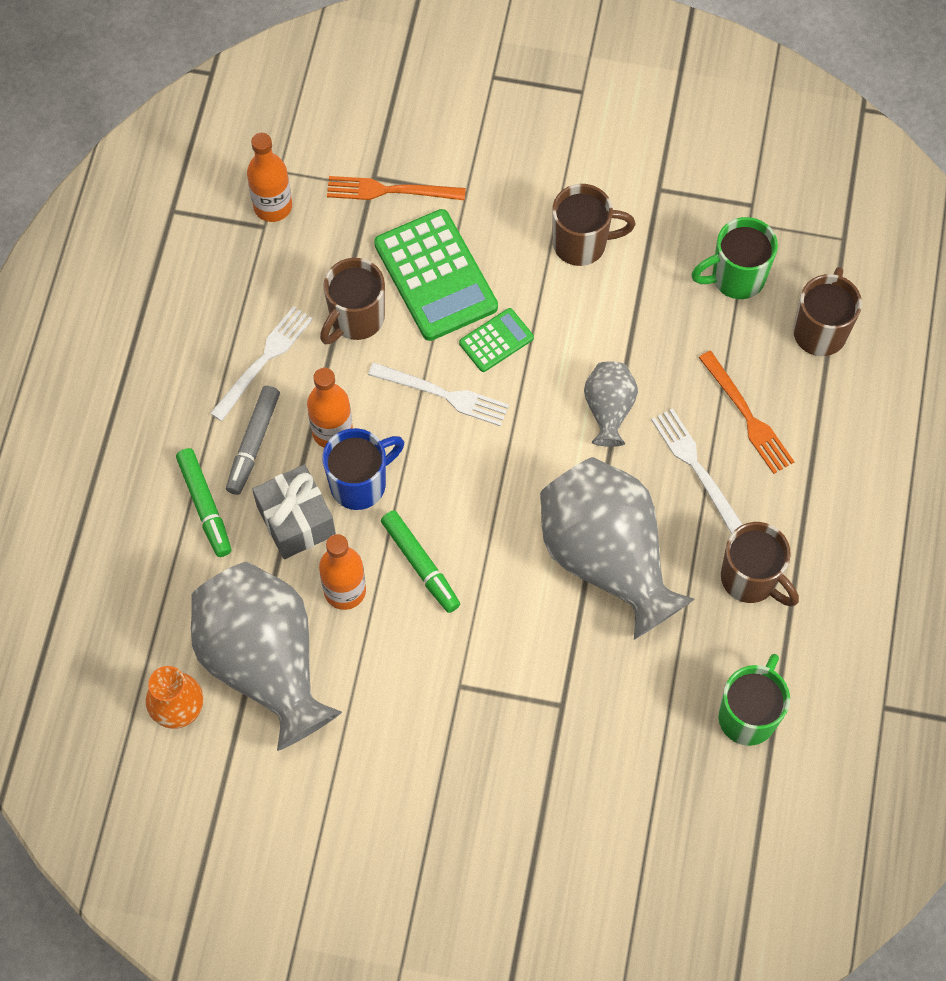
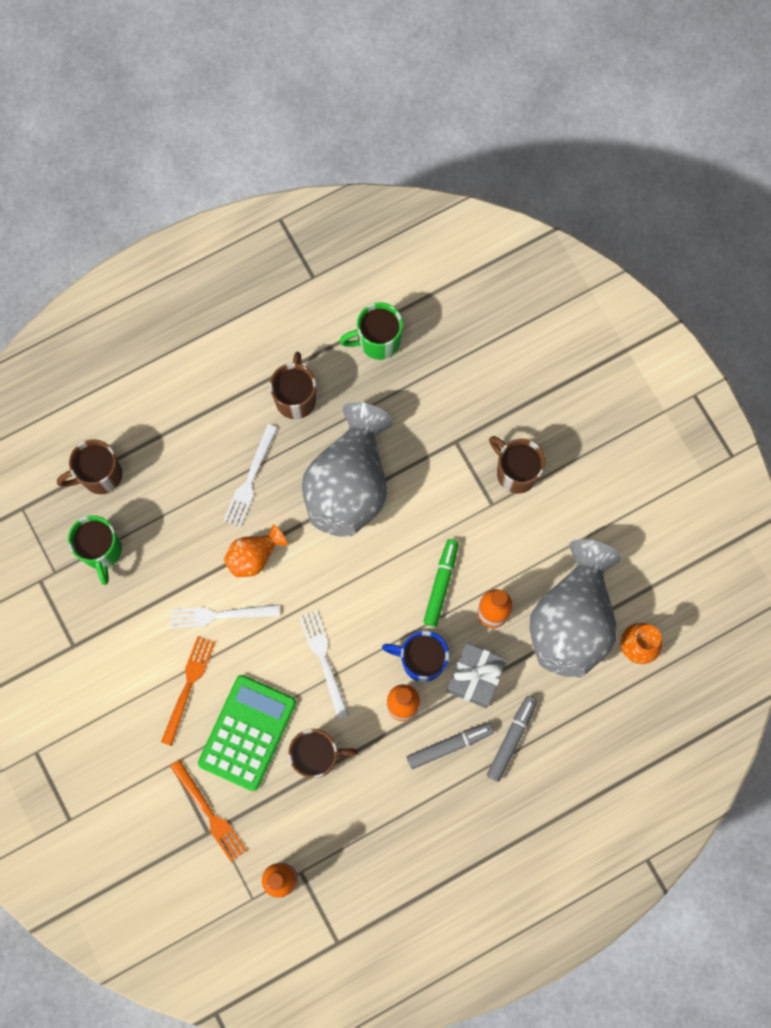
camera: 130 degrees left, 10 degrees up
(205, 506) = (511, 739): green marker -> grey marker
(263, 361) = (391, 788): white fork -> white fork (220, 615)
(496, 340) = (262, 659): green calculator -> none
(582, 244) = (152, 661): brown mug -> brown mug (515, 472)
(609, 410) = (254, 556): grey vase -> orange vase
(736, 278) = (102, 551): green mug -> green mug turned 45 degrees clockwise
(746, 415) = (192, 475): orange fork -> orange fork (188, 686)

